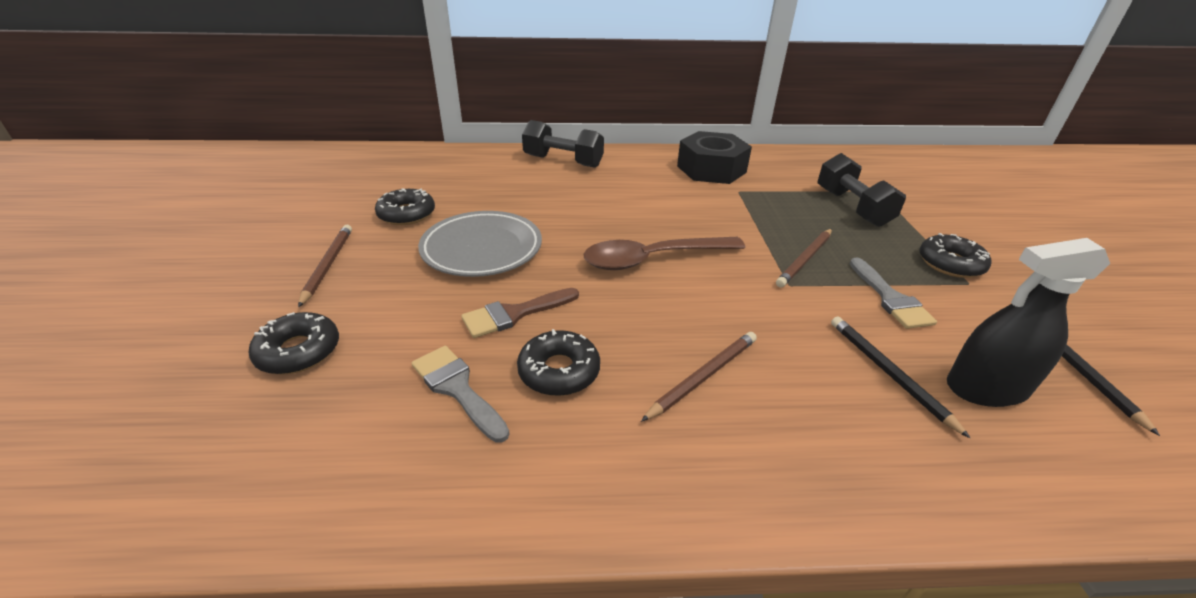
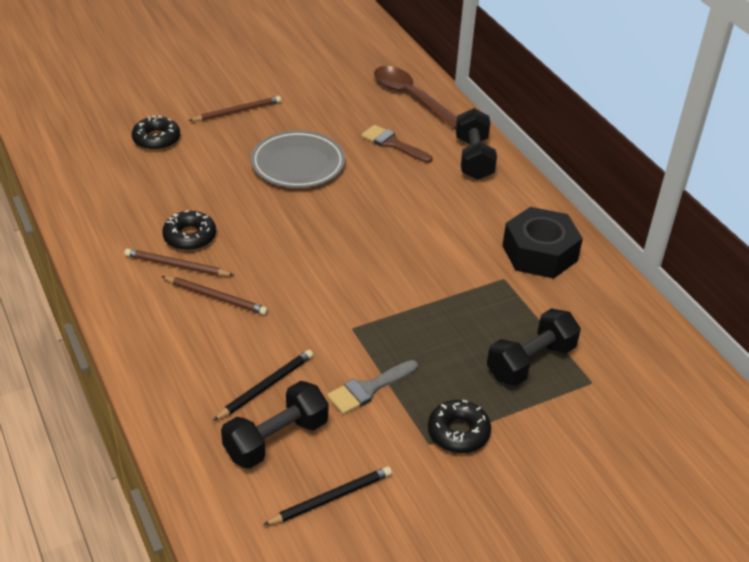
camera: 65 degrees right, 5 degrees up
(406, 214) = (319, 115): black donut -> none
(457, 388) = (156, 204): grey brush -> none
(514, 314) = (233, 203): brown brush -> brown brush (392, 144)
(653, 259) = (340, 248): brown spoon -> brown spoon (411, 97)
(805, 259) = (399, 334): brown pencil -> brown pencil (176, 266)
(986, 388) = (276, 439): black spray bottle -> black dumbbell

